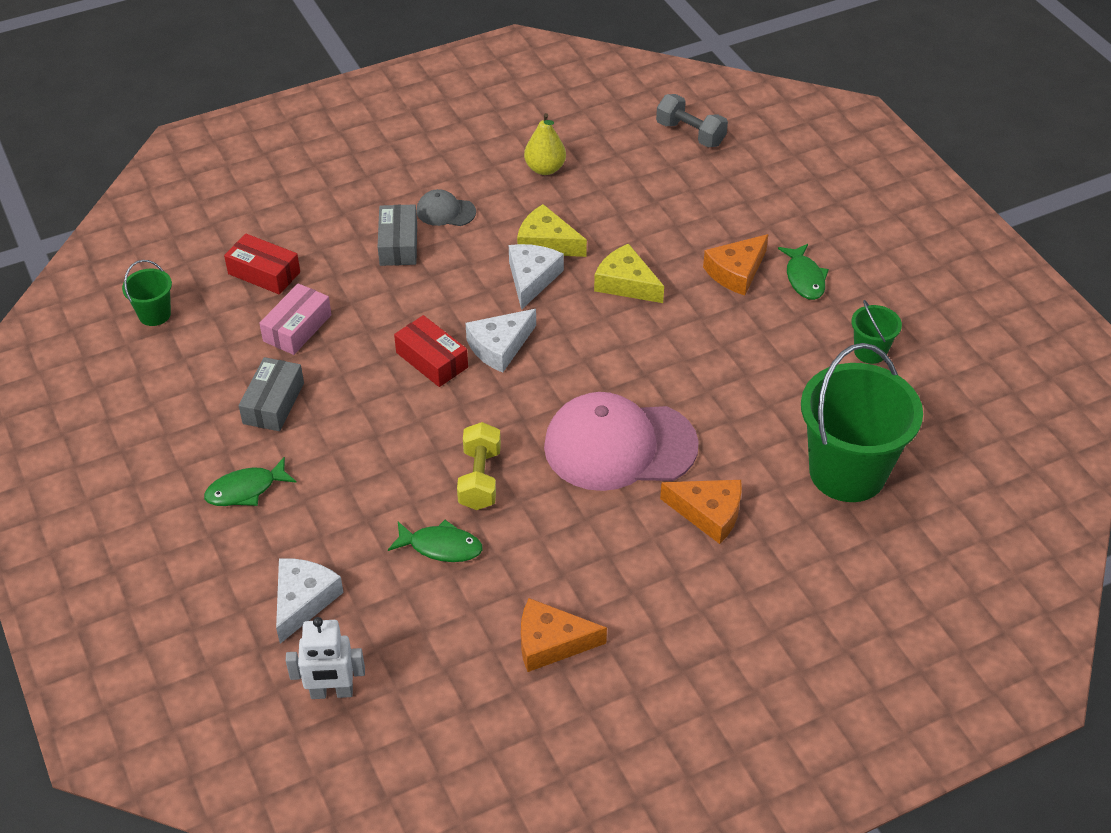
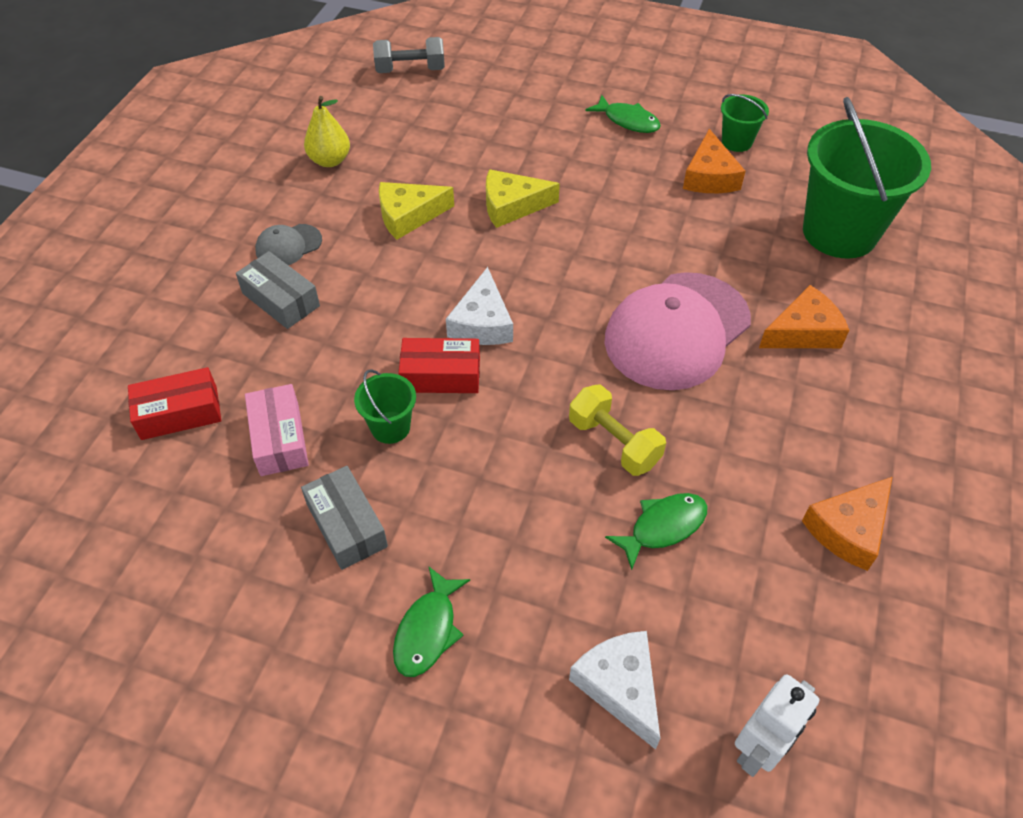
camera: 45 degrees left, 5 degrees up
(154, 314) = (107, 537): green bucket -> green bucket (390, 427)
(531, 279) = (434, 251): white cheese -> none
(736, 272) = (578, 146): orange cheese -> orange cheese (709, 176)

